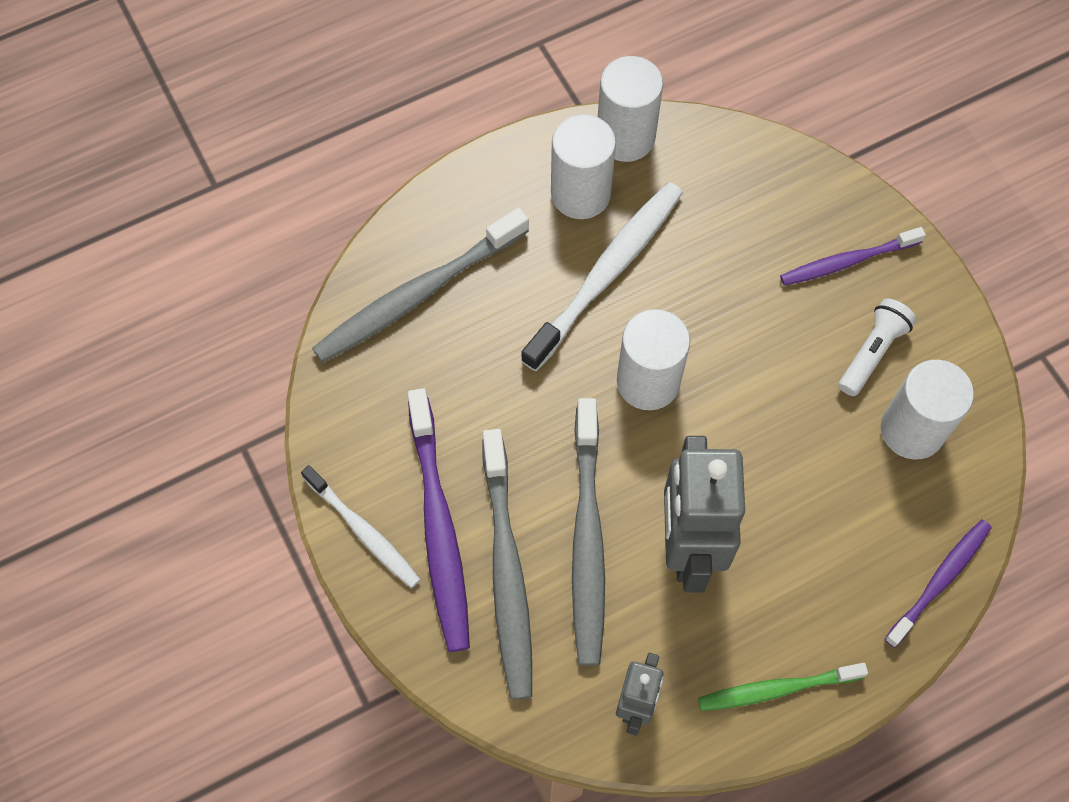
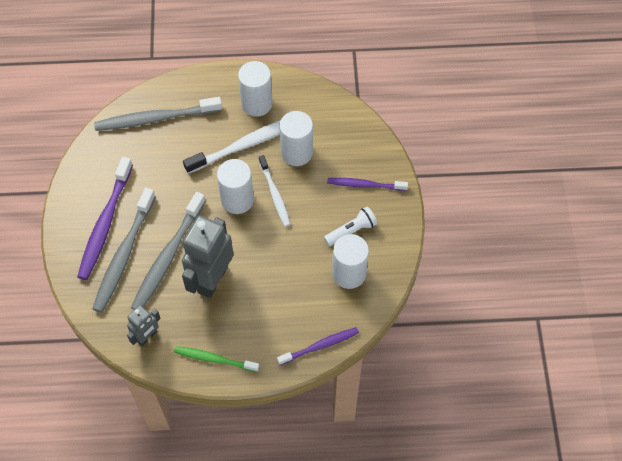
camera: 25 degrees right, 5 degrees down
(363, 531) = (71, 211): white toothbrush -> white toothbrush (275, 194)
(625, 137) = (293, 86): white cylinder -> white cylinder (296, 153)

